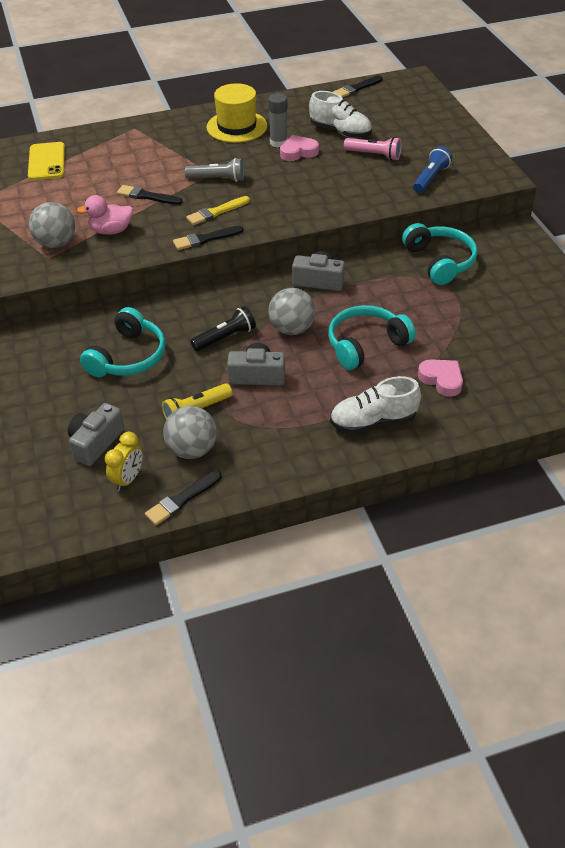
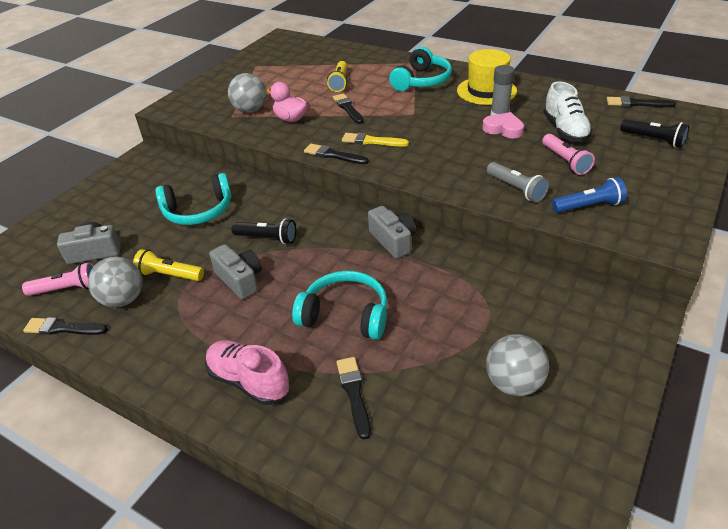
camera: 50 degrees right, 5 degrees down
(46, 162) = (330, 61): yellow phone -> none
(96, 178) = (339, 82): none -> yellow flashlight
(128, 479) = (67, 289): yellow clock -> pink flashlight
(217, 179) = (411, 120): grey flashlight -> grey flashlight (516, 189)
(292, 329) = (316, 263): grey ball -> grey ball (513, 383)
(373, 421) = (249, 381): white shoe -> pink shoe
(404, 112) = (653, 140): none -> black flashlight
(439, 261) = (518, 290): turquoise headphones -> turquoise headphones (421, 81)
(441, 379) = (354, 393): pink heart -> black brush

